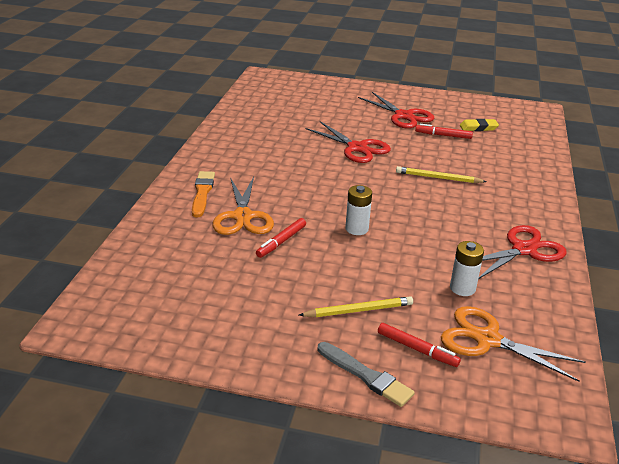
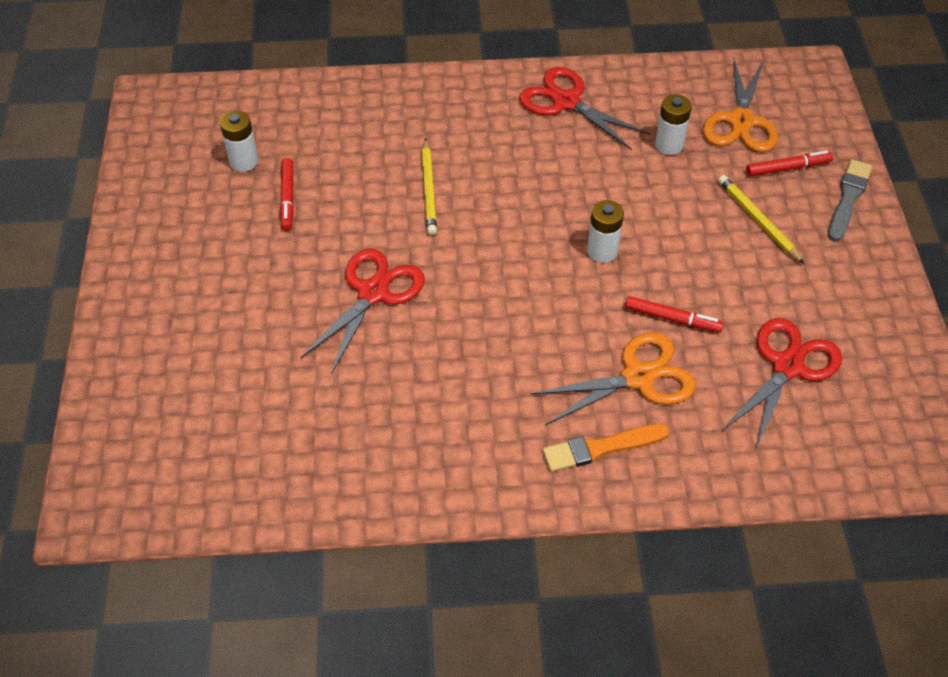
camera: 105 degrees left, 20 degrees up
(403, 116) = (228, 255): red scissors -> red scissors (787, 366)
(417, 349) = (788, 168): red marker -> red marker turned 60 degrees clockwise
(478, 127) = (244, 161): yellow eraser -> white battery

